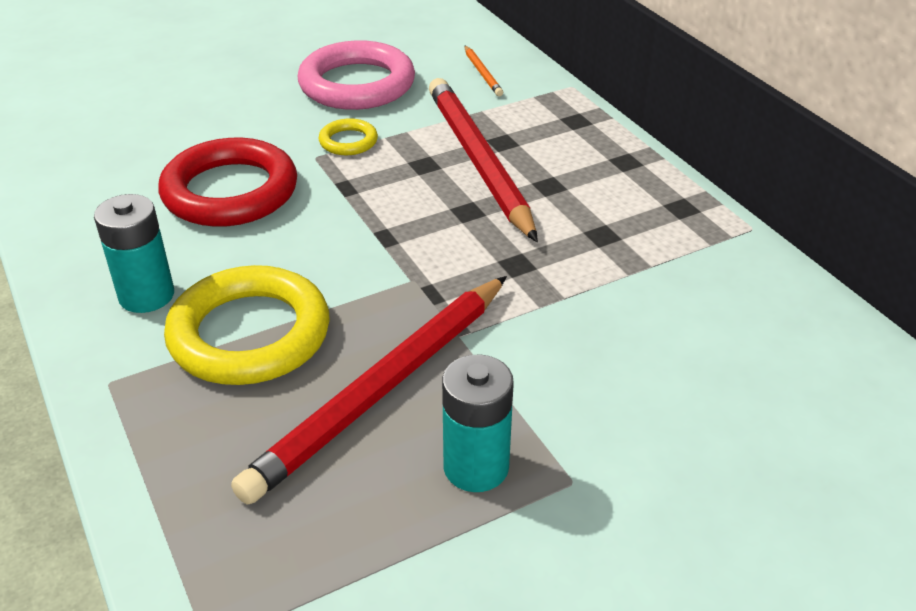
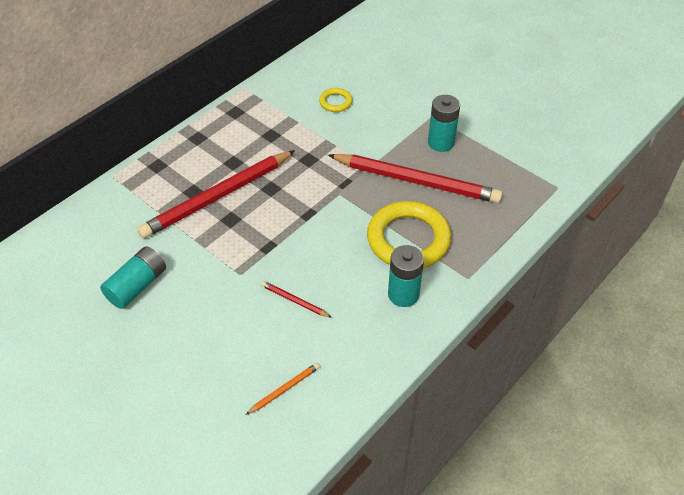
camera: 110 degrees left, 10 degrees up
(230, 191) = (294, 301): red ring -> red pencil
(348, 141) = (216, 264): yellow ring -> yellow ring (335, 102)
(357, 84) = (137, 286): pink ring -> turquoise battery
(482, 73) = (104, 222): orange pencil -> orange pencil (284, 389)

